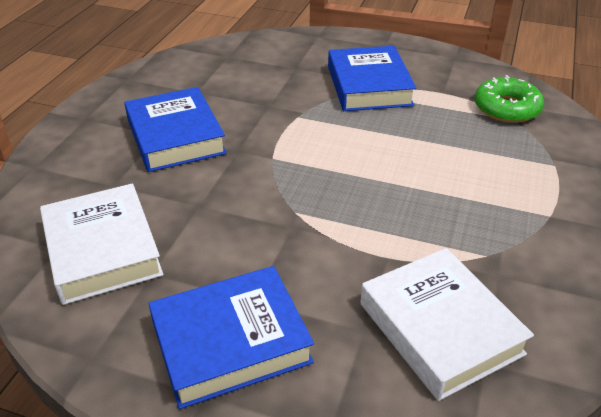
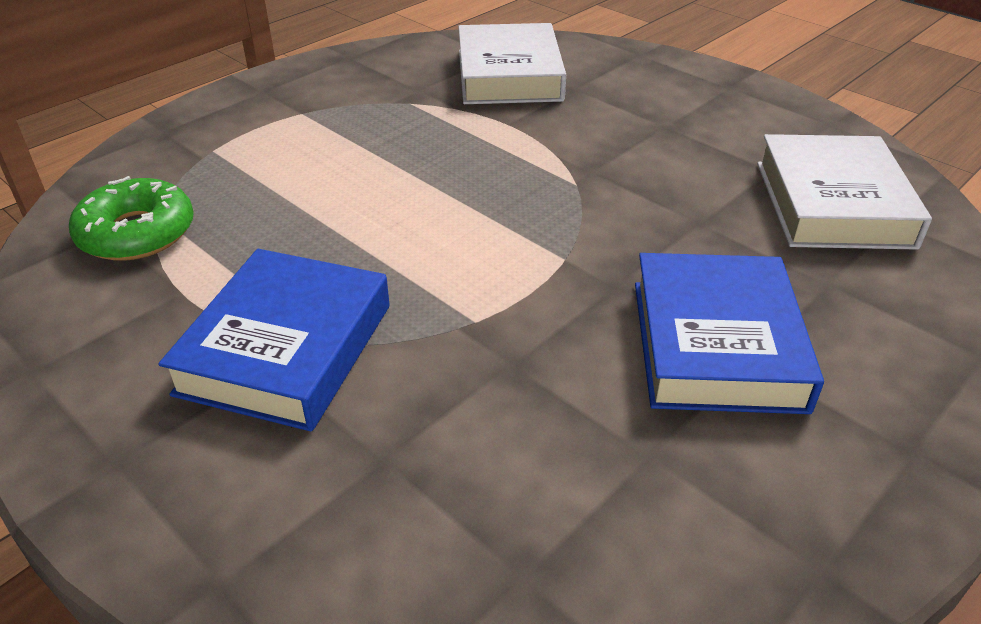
camera: 155 degrees left, 0 degrees up
(231, 342) = (697, 106): blue book -> none

